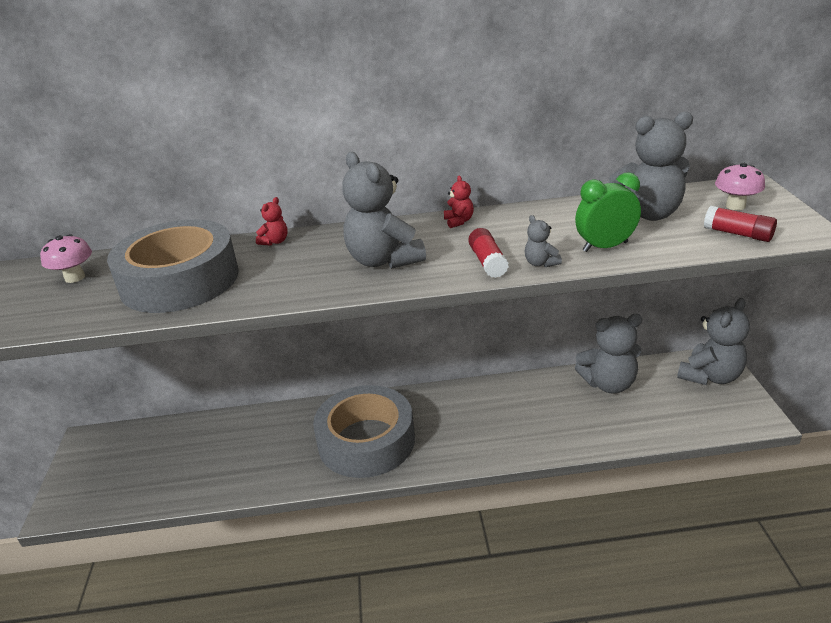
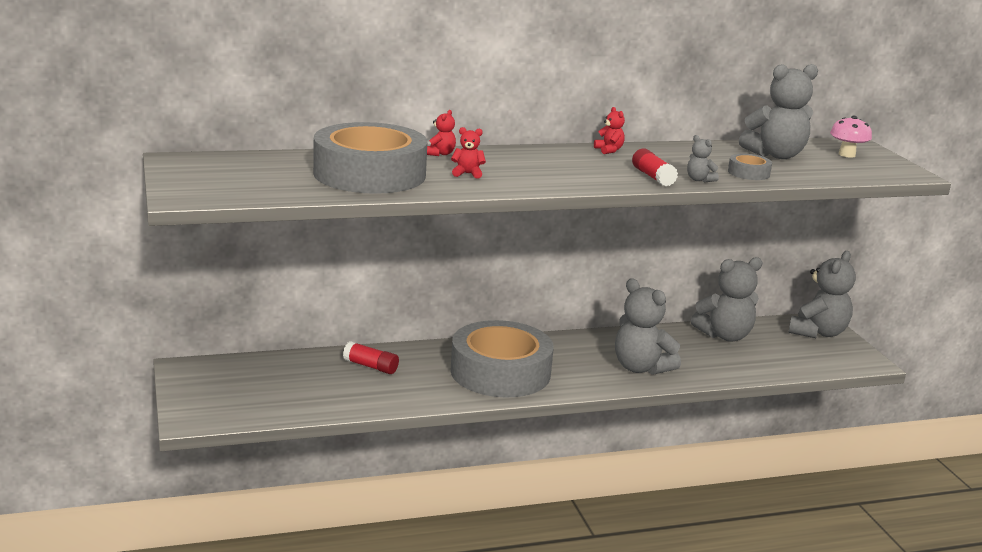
camera: 15 degrees left, 10 degrees down
(75, 277) = (256, 167): pink mushroom -> none
(283, 272) = (467, 174): none -> red teddy bear
(383, 260) = (557, 171): grey teddy bear -> grey teddy bear (641, 368)
(605, 247) = (748, 173): green clock -> grey tape
(737, 234) = (854, 171): red glue stick -> red glue stick (370, 366)

